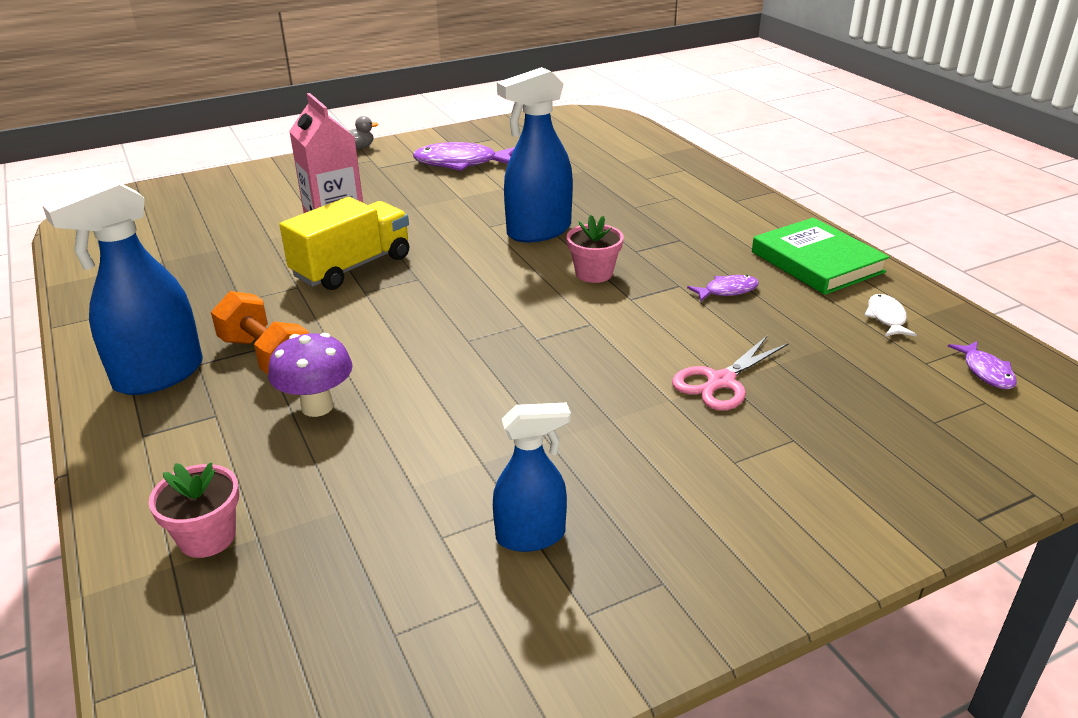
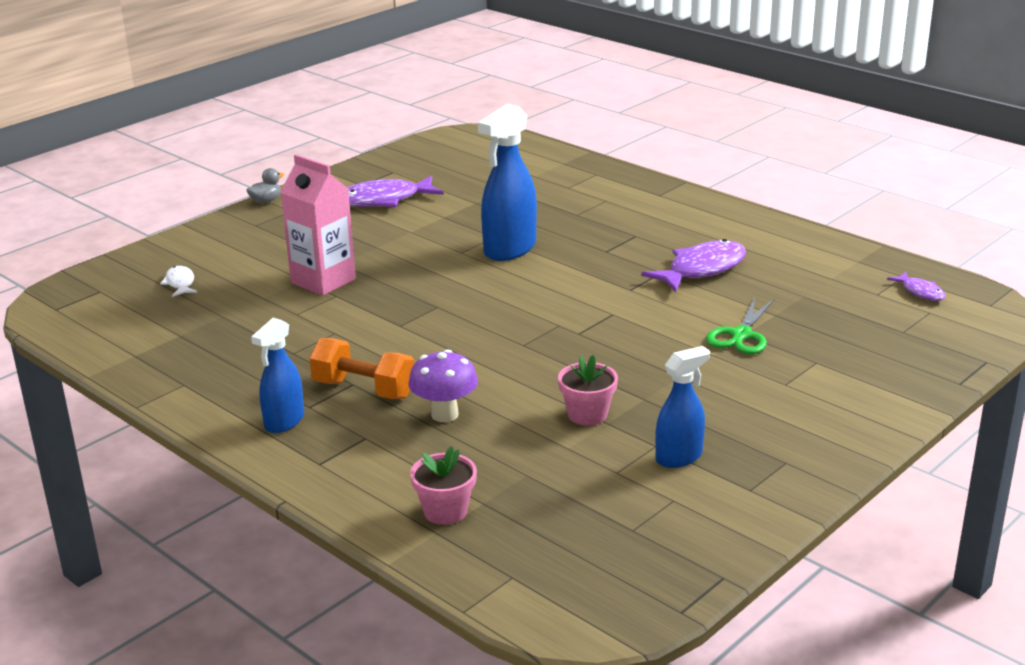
camera: 20 degrees left, 5 degrees down
(158, 376) = (284, 422): blue spray bottle -> blue spray bottle, size x0.62
(352, 267) = (369, 307): yellow truck -> none
(594, 273) = (585, 275): pink flower pot -> pink flower pot (587, 414)
(721, 381) = (741, 335): pink scissors -> green scissors
(727, 291) = (702, 269): purple fish -> purple fish, size x1.91
(817, 262) = (757, 235): green book -> none
(886, 318) = (832, 267): white fish -> white fish (180, 283)

